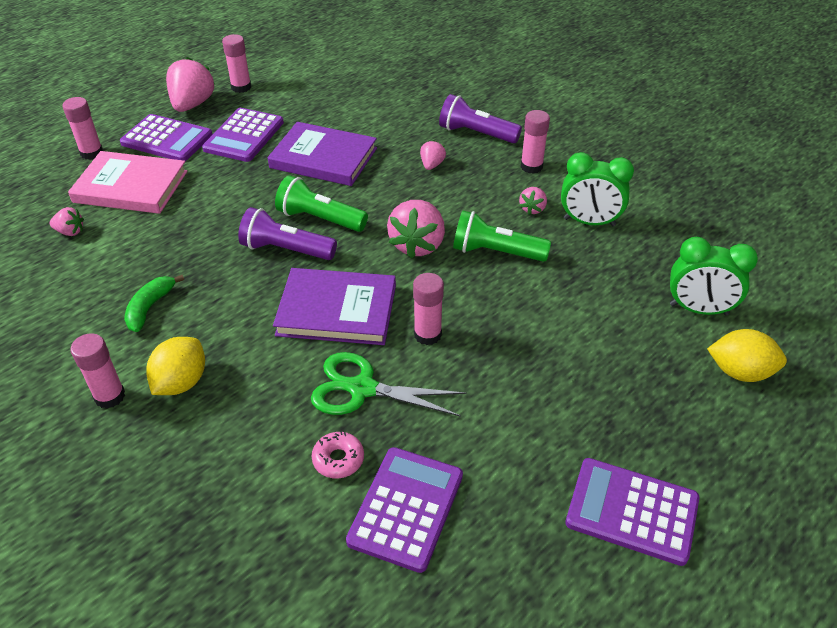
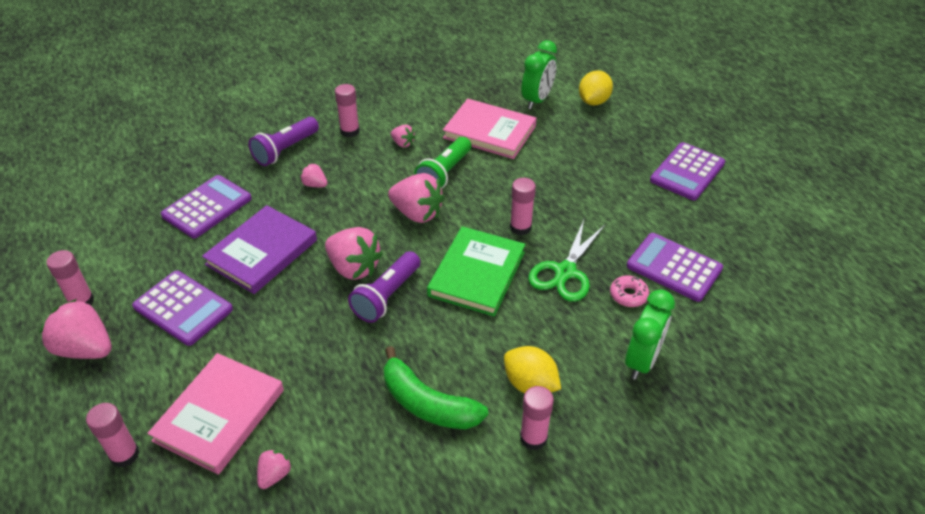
camera: 75 degrees left, 0 degrees up
(150, 308) = (428, 403): green banana -> green banana, size x1.60
(167, 139) = (144, 377): purple calculator -> purple calculator (207, 207)
(319, 219) = (354, 268): green flashlight -> pink strawberry
(337, 310) = (477, 274): purple book -> green book
(589, 222) = (431, 120): green clock -> green clock (642, 361)
(597, 275) = (489, 132): none -> pink book

